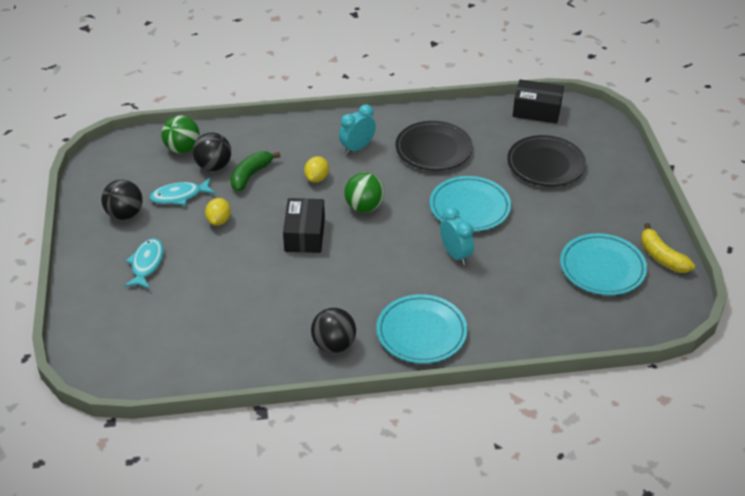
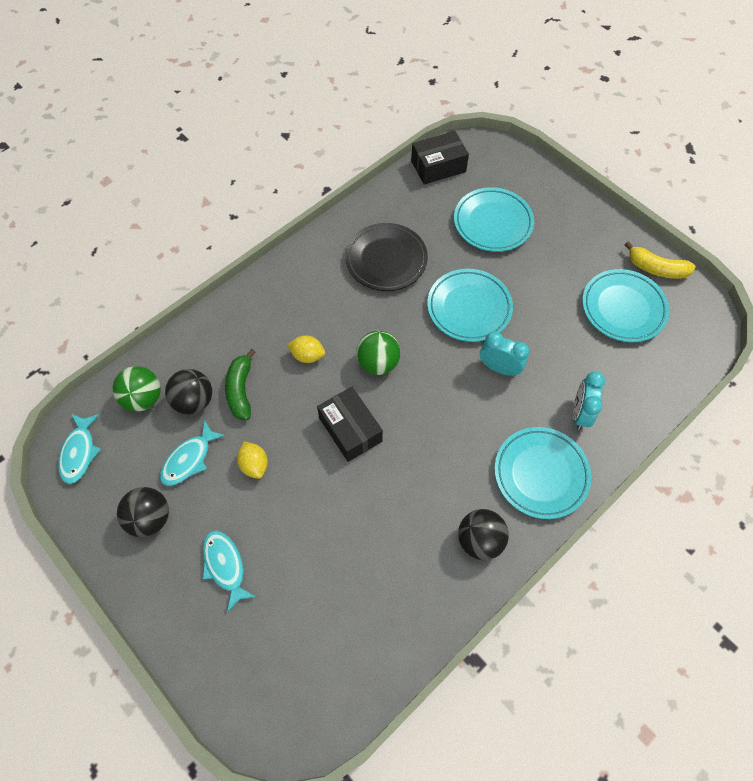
camera: 35 degrees left, 20 degrees up
(115, 158) = (79, 452): none -> turquoise fish
(317, 178) = (307, 355): yellow lemon -> yellow lemon turned 60 degrees counterclockwise
(357, 148) = (316, 297): turquoise clock -> turquoise clock (580, 413)
(545, 165) = (492, 223): black plate -> turquoise plate

